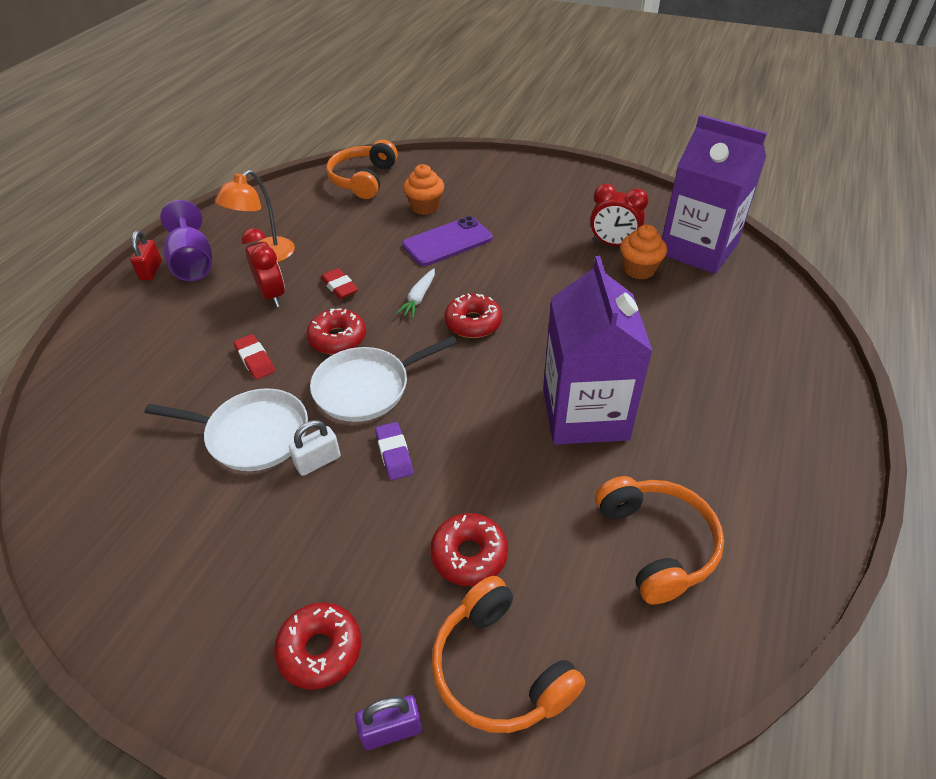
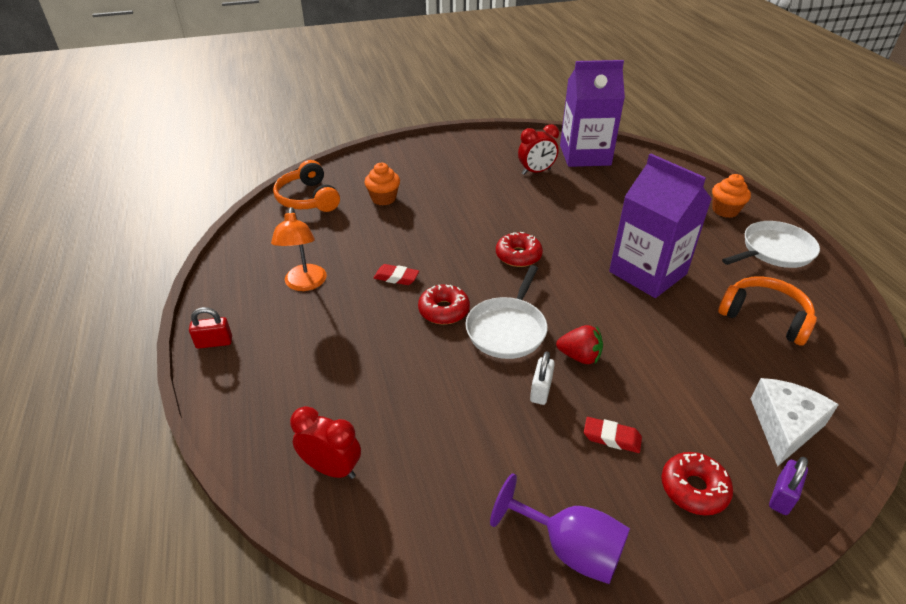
camera: 40 degrees left, 5 degrees down
(151, 270) = (214, 342): red padlock -> red padlock turned 60 degrees counterclockwise
(193, 263) = (246, 318): purple goblet -> purple goblet (569, 548)
(253, 434) = (474, 402): white pan -> white pan (774, 250)
(255, 360) = (403, 356): red eraser -> red eraser (611, 437)
(272, 295) = (352, 308): red clock -> red clock (331, 468)
(394, 454) = (579, 356): purple eraser -> red strawberry
(418, 298) = (462, 258): white carrot -> none
(447, 242) = (432, 214): purple phone -> none
(469, 555) = (694, 382): red donut -> none
(499, 669) = (784, 426): orange headphones -> white cheese
(639, 269) = (569, 180): orange cupcake -> orange cupcake (725, 210)

